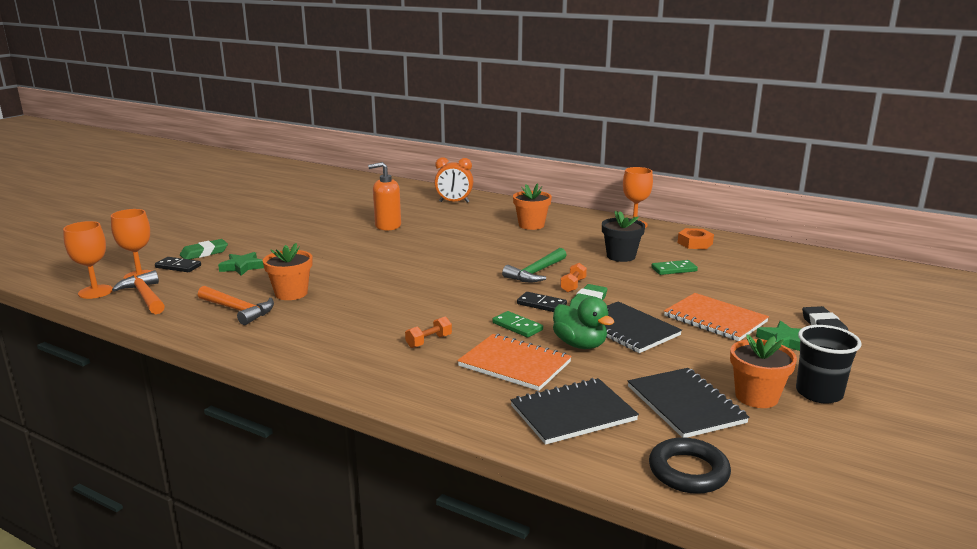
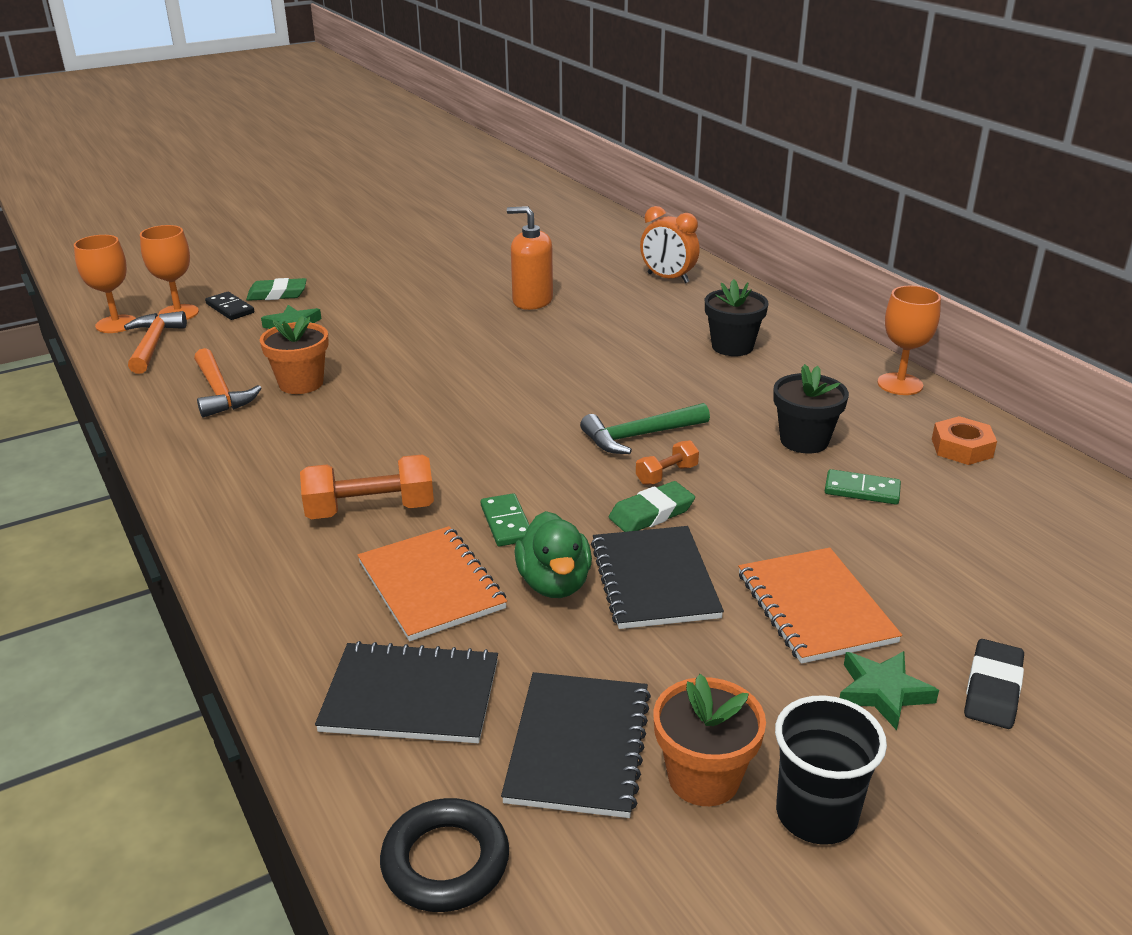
camera: 30 degrees right, 10 degrees up
(429, 341) = (370, 510): orange dumbbell -> orange dumbbell, size x1.87
(531, 225) = (732, 346): orange flower pot -> black flower pot
(541, 304) = (582, 495): black domino -> none

